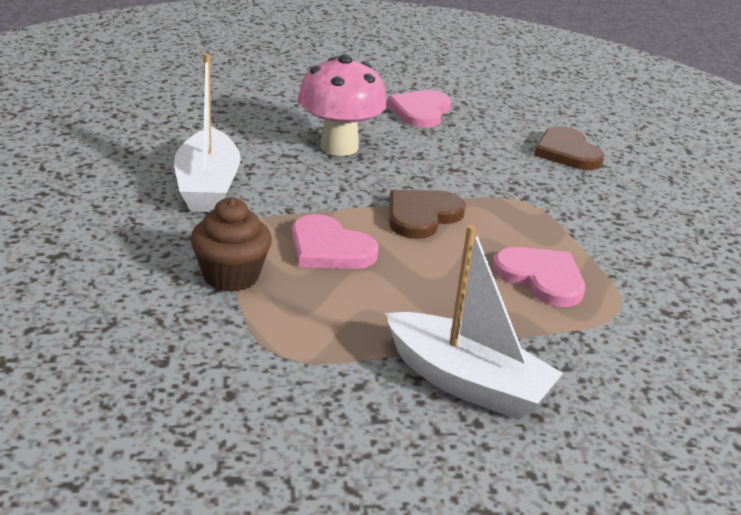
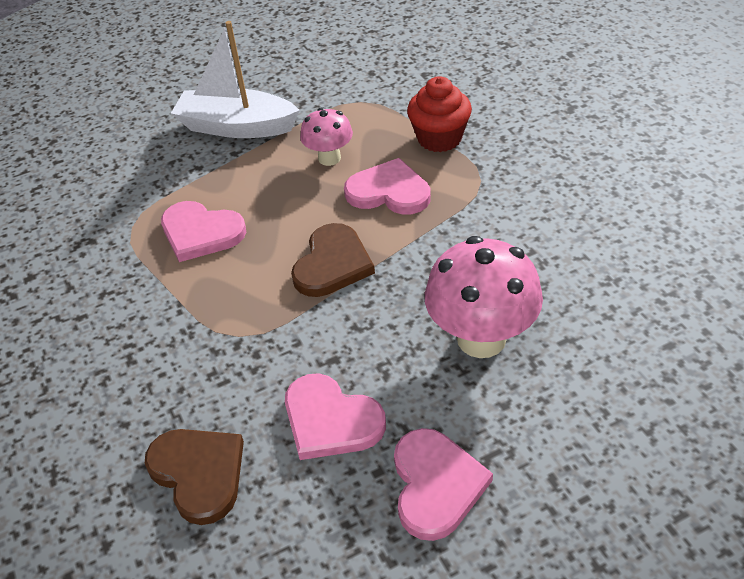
camera: 165 degrees right, 15 degrees up
(207, 186) = (548, 215): white boat -> none
(231, 276) = (439, 138): brown cupcake -> red cupcake
(369, 300) = (329, 158): none -> pink mushroom
(470, 146) = (330, 420): none -> pink heart

